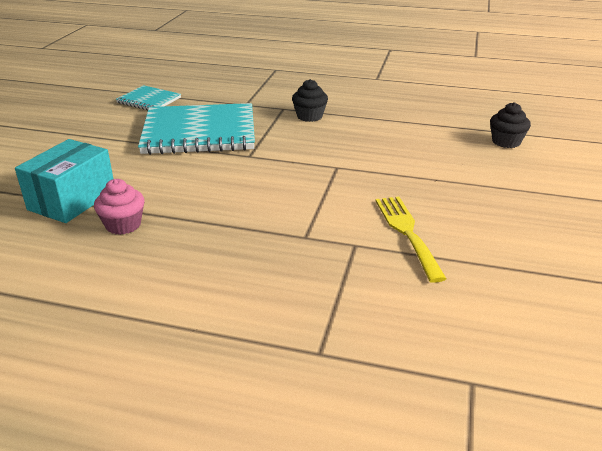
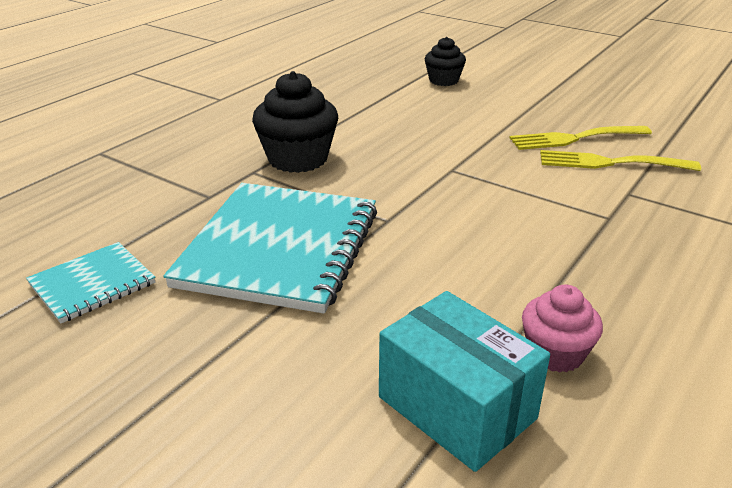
camera: 70 degrees left, 0 degrees up
(309, 116) = (298, 159): black cupcake -> black cupcake, size x1.63
(443, 212) = (574, 138): none -> yellow fork

